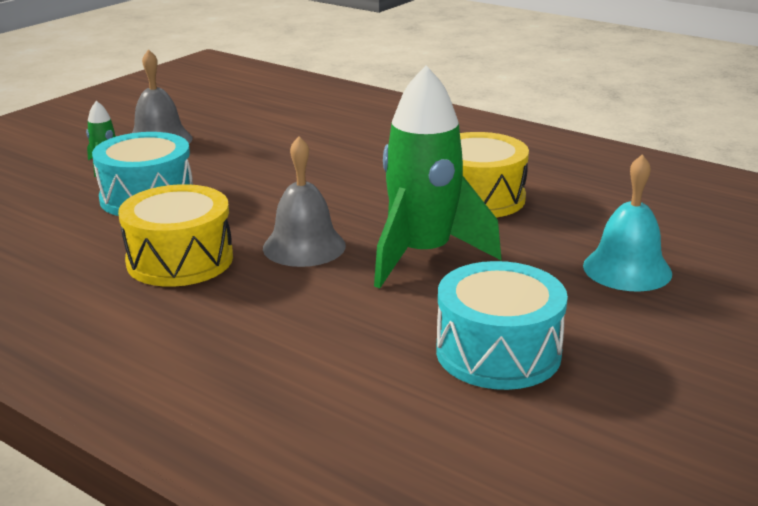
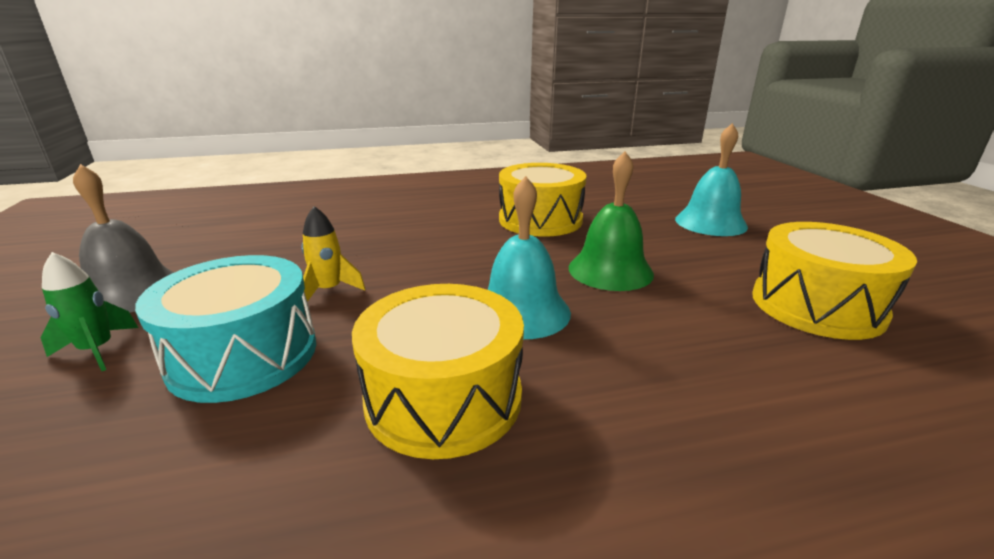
camera: 50 degrees left, 0 degrees up
(239, 183) = (329, 290): none -> yellow rocket
(304, 246) = (521, 311): grey bell -> turquoise bell
(422, 255) = (610, 270): green rocket -> green bell
(498, 352) = (816, 305): turquoise drum -> yellow drum

